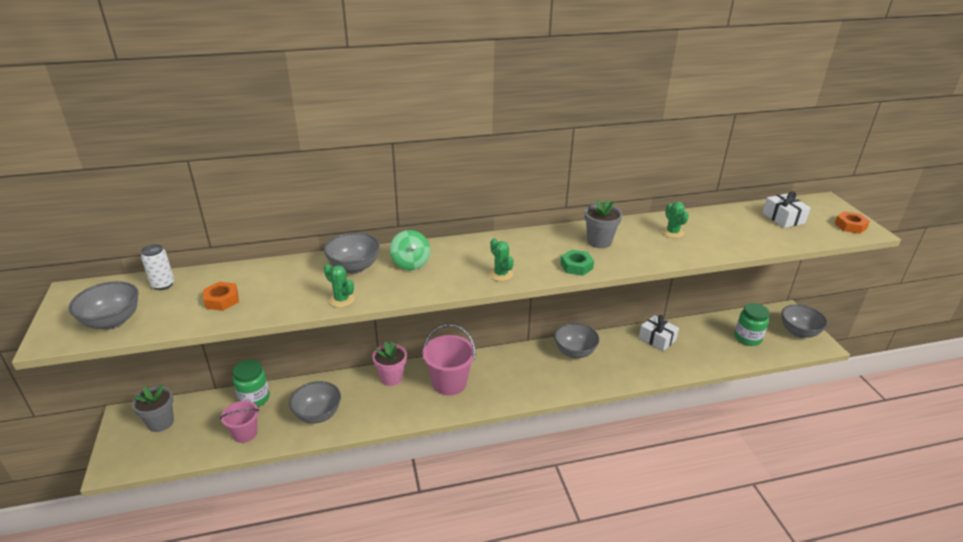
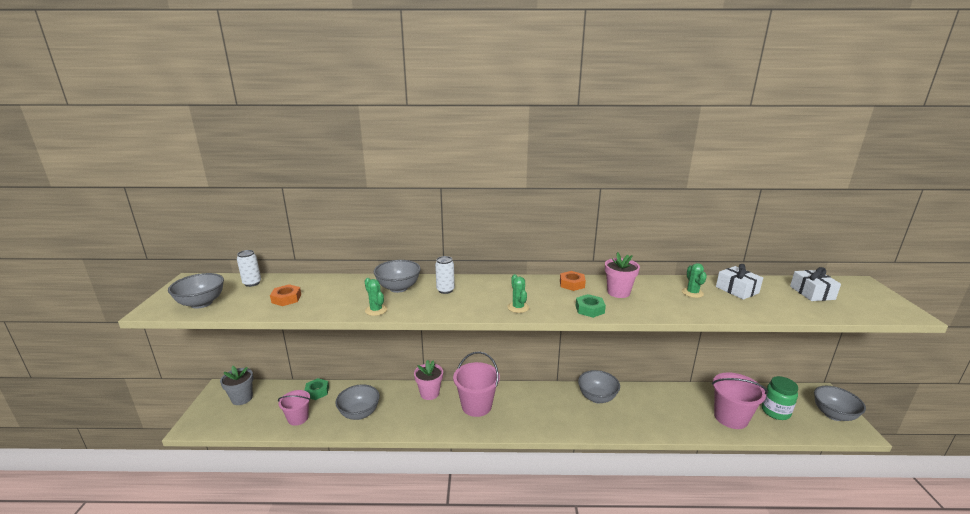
camera: 15 degrees right, 10 degrees down
(254, 398) = (317, 391): green jar -> green nut
(410, 263) = (445, 290): green spinning top -> white can
(599, 241) = (618, 292): grey flower pot -> pink flower pot
(657, 339) = (680, 398): white gift -> white gift (737, 290)
(708, 351) = (730, 417): none -> pink bucket
(850, 226) = (887, 307): orange nut -> orange nut (572, 284)

